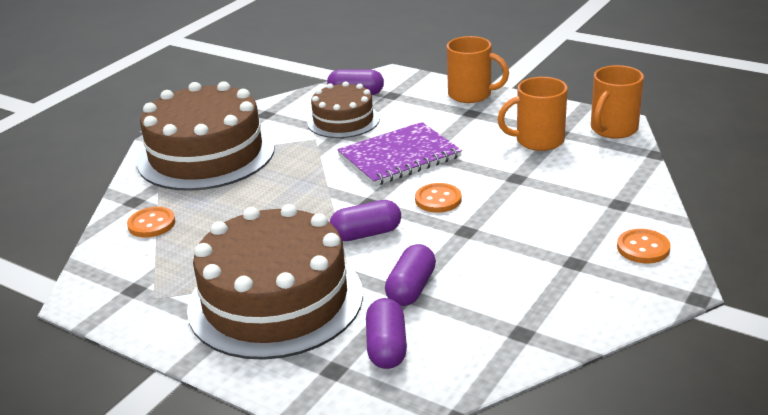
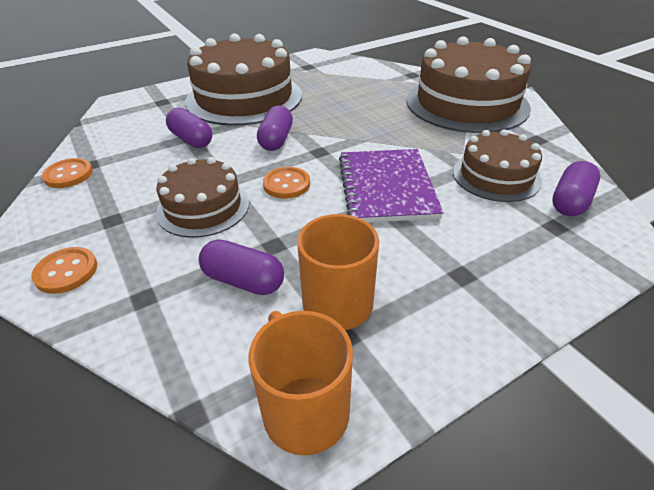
camera: 115 degrees right, 10 degrees up
(151, 224) = (375, 76): orange button -> orange button (68, 175)
(386, 347) = (154, 119): purple capsule -> purple capsule (243, 280)
(471, 95) = (525, 298): orange mug -> none
(509, 225) = (203, 207): none -> brown cake

